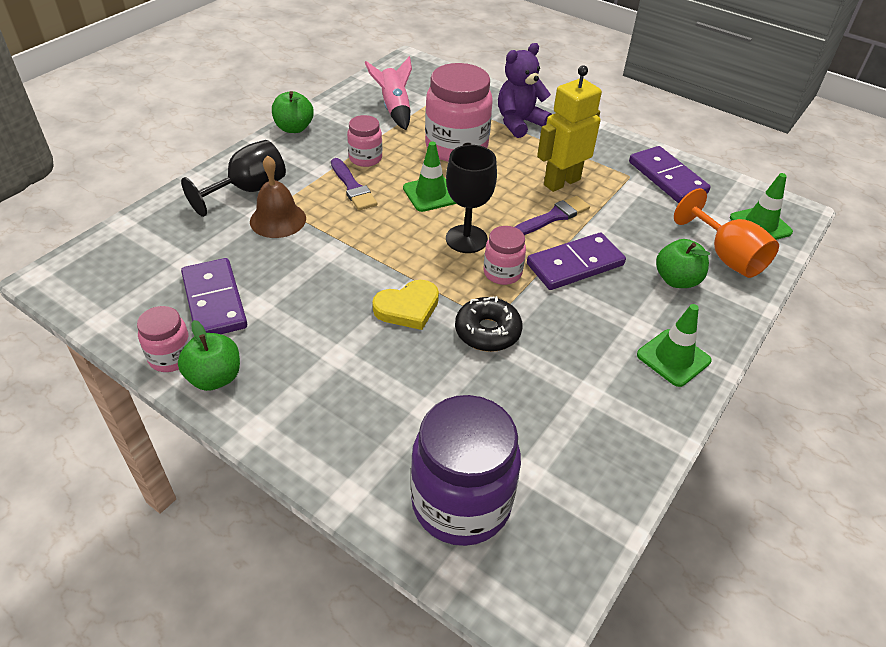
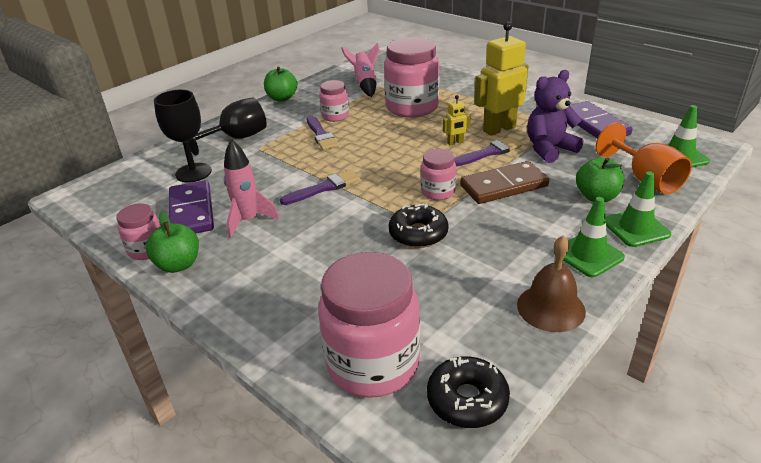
camera: 10 degrees right, 10 degrees down
(278, 220) = (255, 157): brown bell -> brown bell (551, 307)
(287, 314) = (248, 221): none -> pink rocket
(369, 266) = (324, 188): none -> purple brush
(408, 308) = (351, 216): yellow heart -> none
(430, 194) = (385, 139): green traffic cone -> green traffic cone (635, 228)
(461, 503) = (373, 364): purple jar -> pink jar
(466, 239) = (410, 168): black goblet -> black goblet (193, 173)
(513, 202) = (455, 143): none -> yellow robot
(519, 123) = (468, 90): purple teddy bear -> purple teddy bear (549, 149)
(565, 542) = (467, 400): none -> black donut
(575, 264) = (503, 186): purple domino -> brown domino

